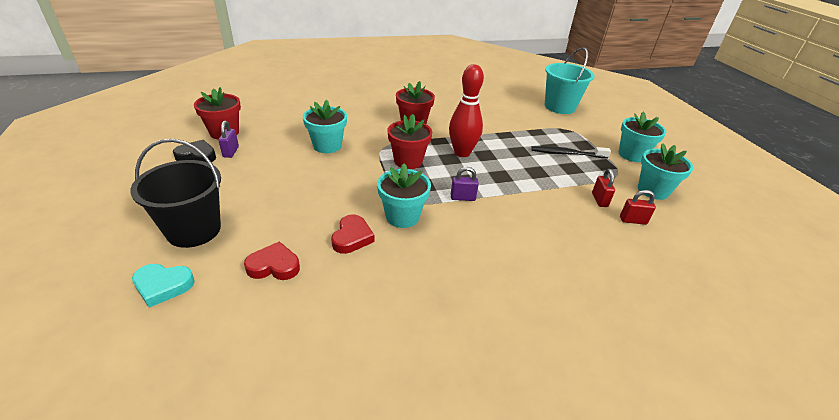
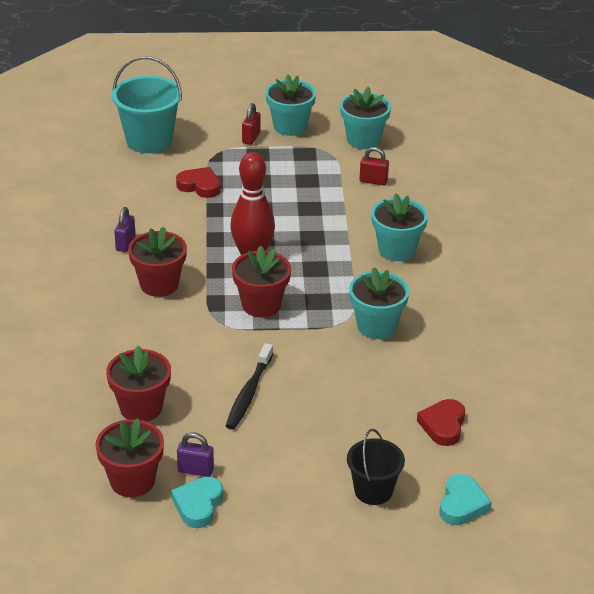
camera: 75 degrees left, 0 degrees up
(194, 230) = (373, 491): black bucket -> black bucket, size x0.63
(197, 156) = (198, 505): black heart -> turquoise heart
(292, 129) = (141, 408): none -> red flower pot
(327, 146) = (203, 374): turquoise flower pot -> turquoise flower pot (397, 250)
(352, 237) = (406, 367): red heart -> red heart (199, 186)
(462, 198) = (350, 275): purple padlock -> purple padlock (125, 244)
(567, 154) = (276, 173): black toothbrush -> black toothbrush (249, 393)
(632, 220) = (411, 172): red padlock -> red padlock (251, 138)

